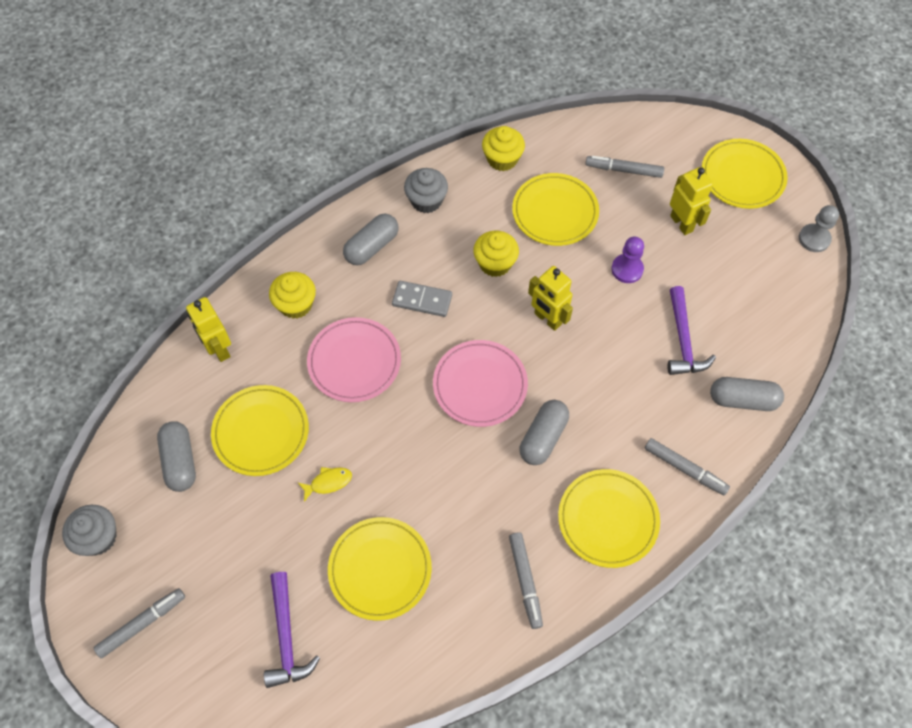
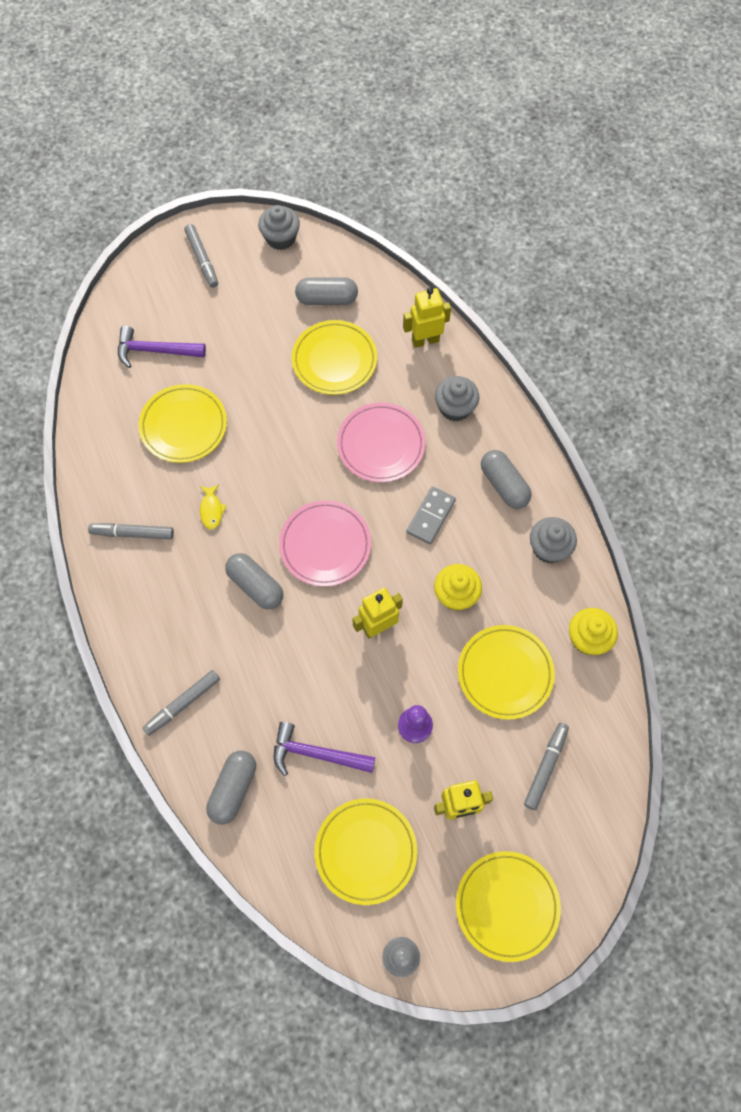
camera: 105 degrees right, 5 degrees up
(296, 304) = (455, 408): yellow cupcake -> grey cupcake
(328, 482) = (272, 402): yellow fish -> yellow fish (212, 510)
(608, 519) = (160, 618): yellow plate -> yellow plate (366, 851)

